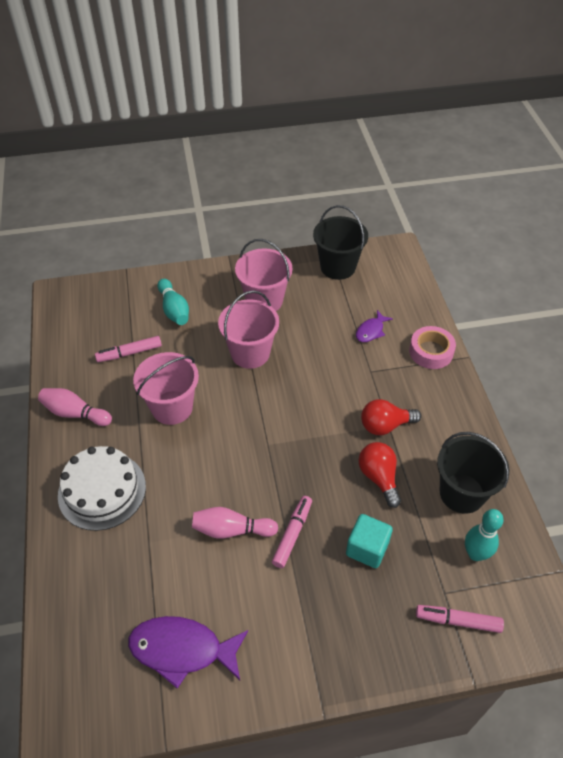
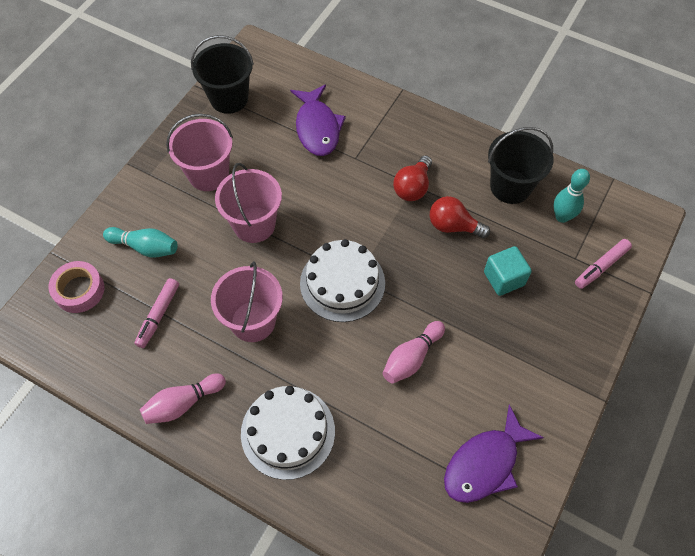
camera: 50 degrees left, 10 degrees up
(254, 439) = (342, 283): none -> white cake
(292, 534) = (451, 318): pink marker -> none
(371, 331) = (317, 128): purple fish -> purple fish, size x1.87
(431, 352) = (375, 107): pink tape -> pink tape (79, 290)

